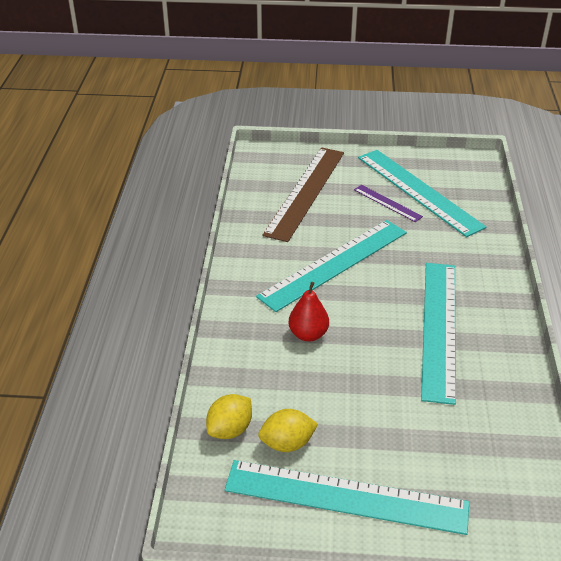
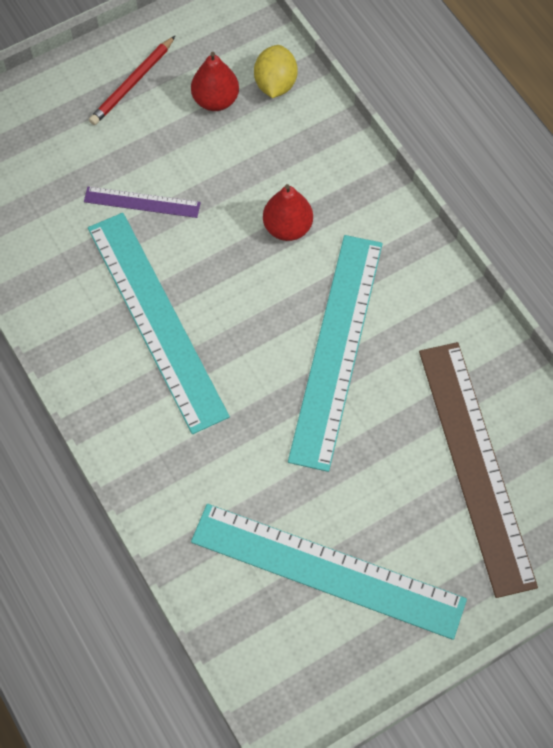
camera: 145 degrees right, 25 degrees up
(287, 443) = (215, 100): yellow lemon -> red pear
(346, 497) = (132, 83): turquoise ruler -> red pencil
(387, 203) = (352, 513): purple ruler -> purple ruler (142, 202)

